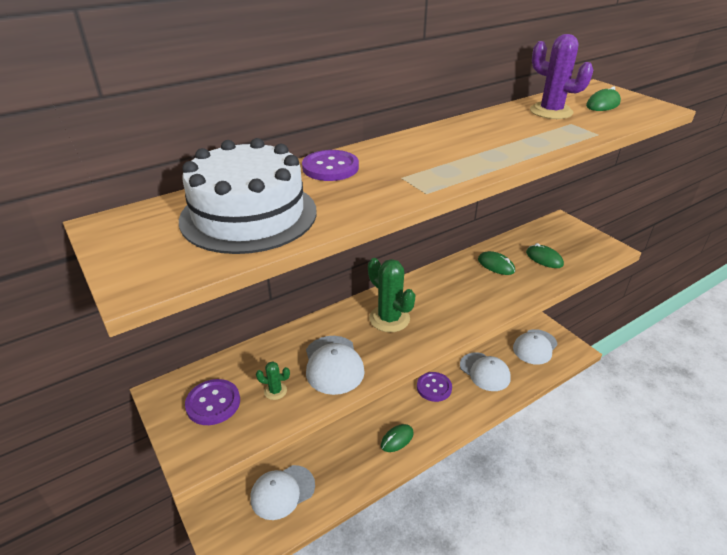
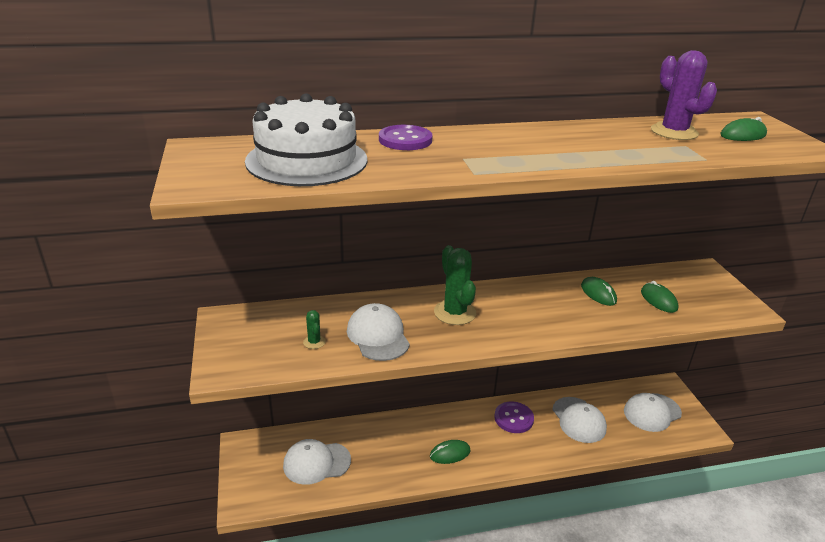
camera: 20 degrees right, 5 degrees down
(213, 403) = (257, 336): purple button -> none
(275, 391) = (314, 342): green cactus -> green cactus turned 45 degrees clockwise
(333, 364) = (378, 336): white cap -> white cap turned 150 degrees clockwise

